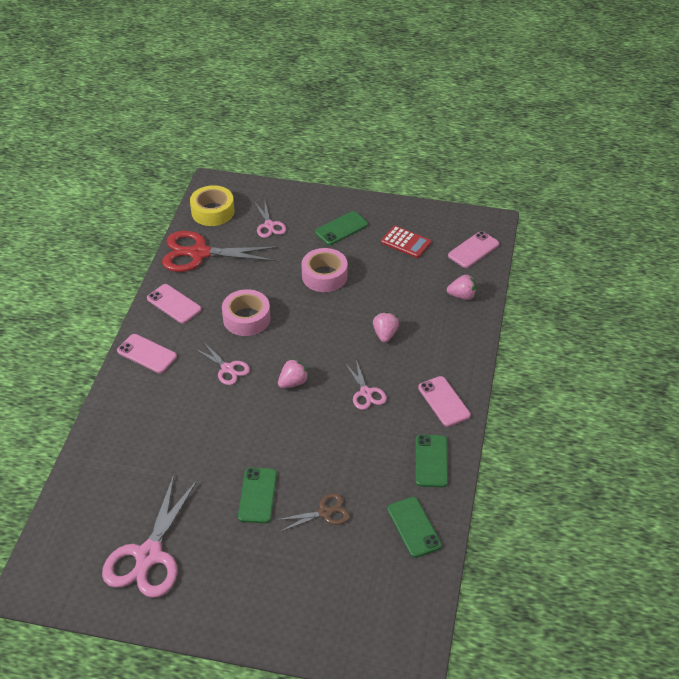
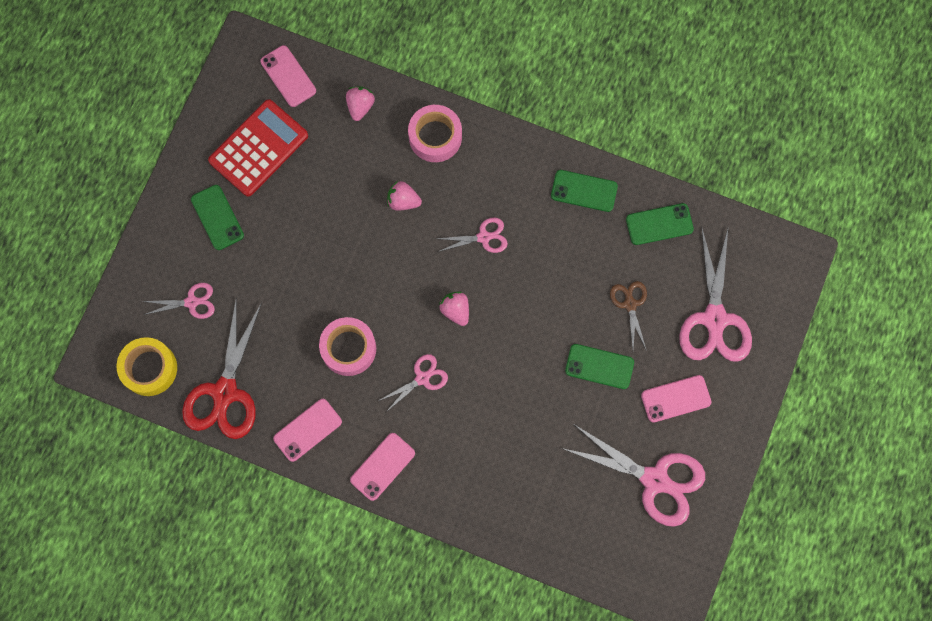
camera: 80 degrees left, 30 degrees up
(324, 276) = (296, 250): pink tape -> pink tape (435, 137)
(324, 589) = (715, 319): none -> pink scissors
(405, 242) = (258, 148): red calculator -> red calculator, size x1.69
(444, 401) = (510, 161): pink phone -> pink phone (676, 399)

